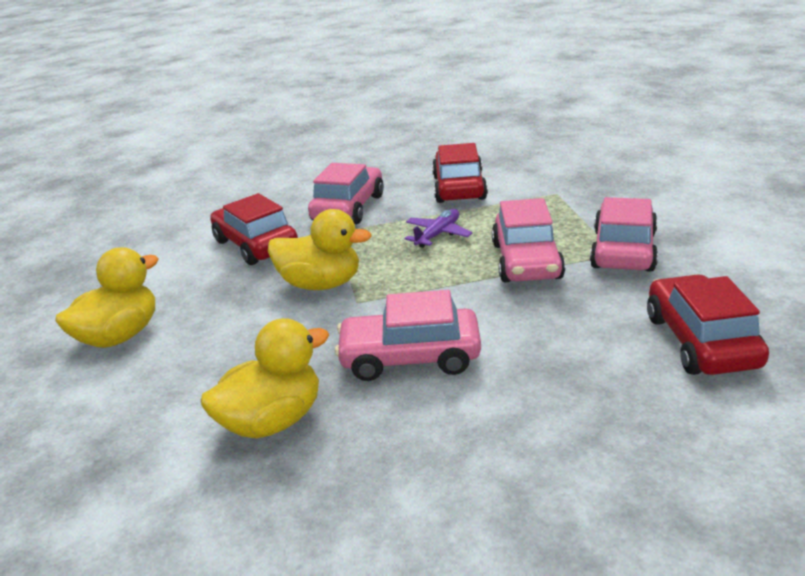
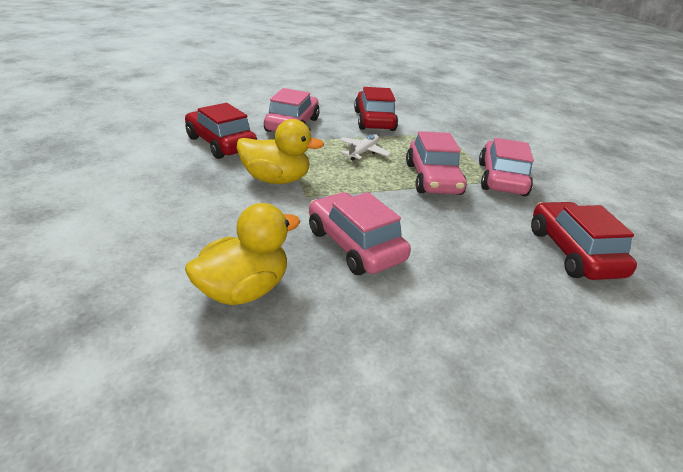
camera: 10 degrees left, 5 degrees up
(120, 336) = (106, 204): yellow duck -> none
(410, 357) = (354, 245): pink car -> pink car turned 60 degrees clockwise
(438, 234) = (363, 152): purple plane -> white plane

